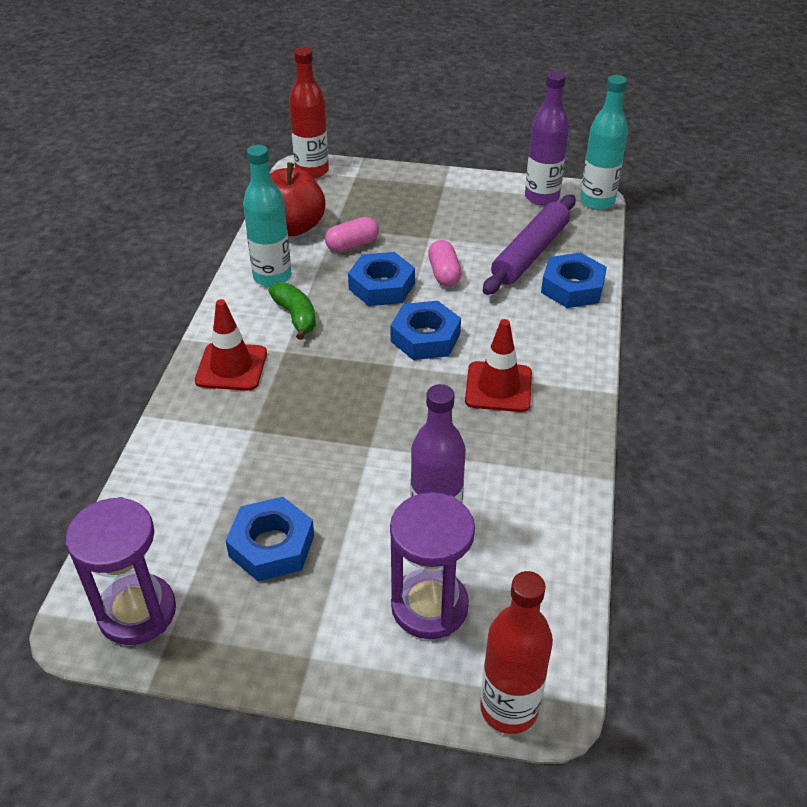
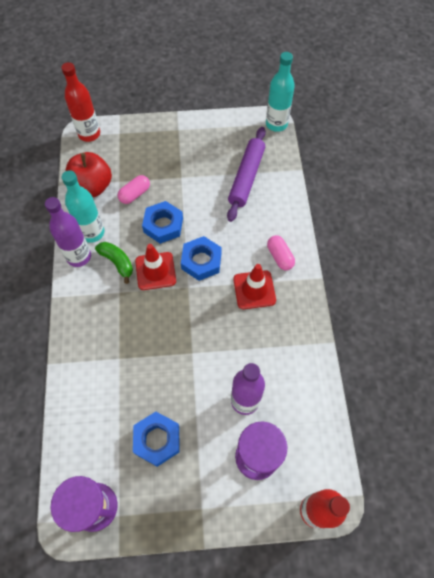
camera: 15 degrees left, 20 degrees up
(231, 367) = (90, 313): red traffic cone -> red traffic cone (155, 271)
(444, 273) = (198, 206): pink capsule -> pink capsule (280, 257)
(542, 197) = (242, 127): purple bottle -> purple bottle (79, 256)
(572, 287) = (278, 200): blue nut -> none

